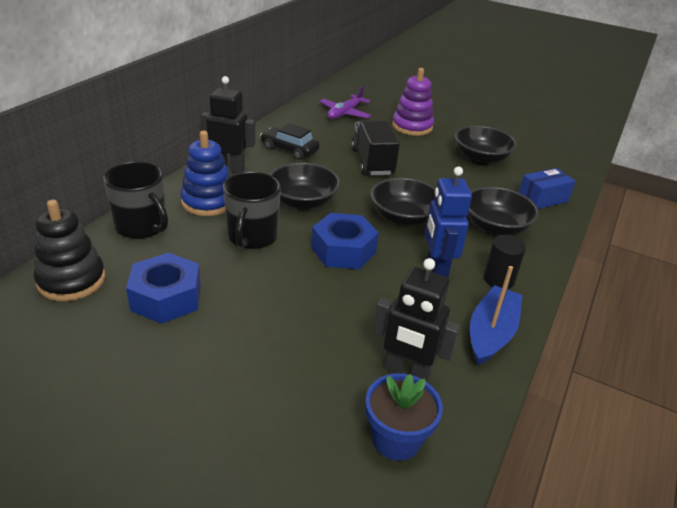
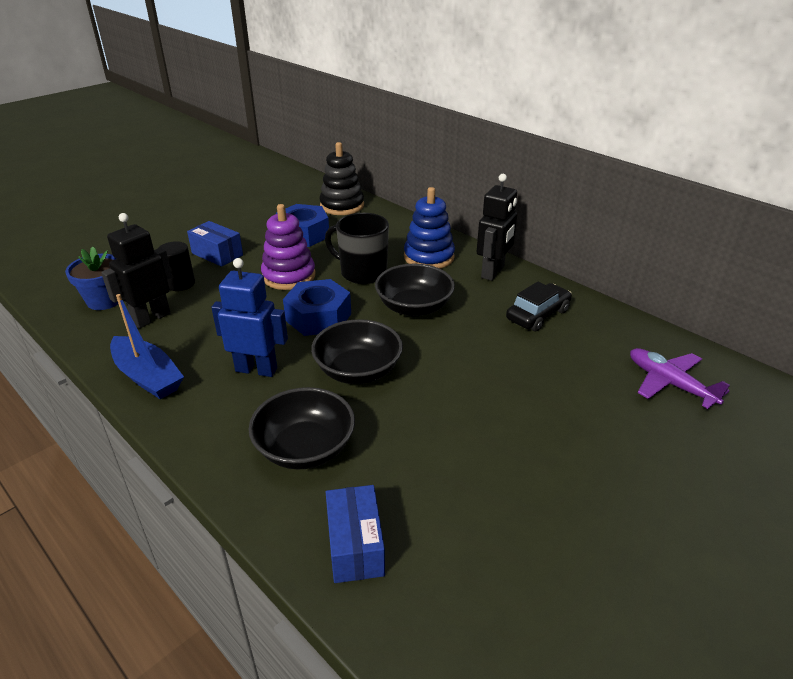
camera: 110 degrees right, 0 degrees up
(142, 227) = (397, 228): black mug -> none
(240, 365) = (217, 254): none -> blue box
(372, 162) = (502, 377): black truck -> none
(412, 126) = (633, 454): purple stacking toy -> purple stacking toy (289, 276)
(480, 158) = (507, 511): black bowl -> none
(498, 279) = (211, 411): black cylinder -> black cylinder (180, 284)

